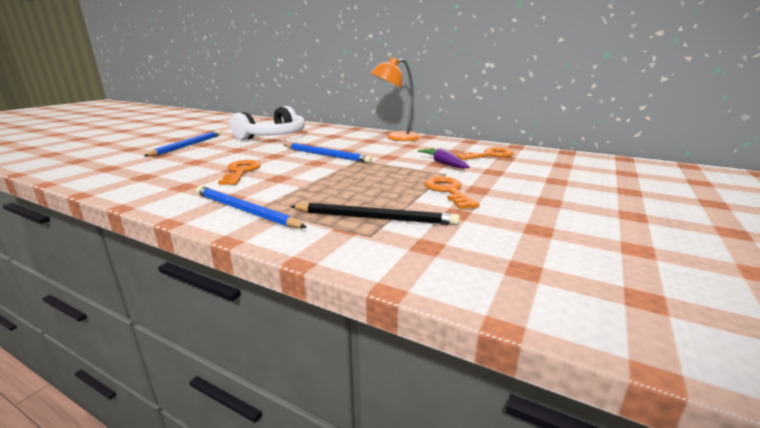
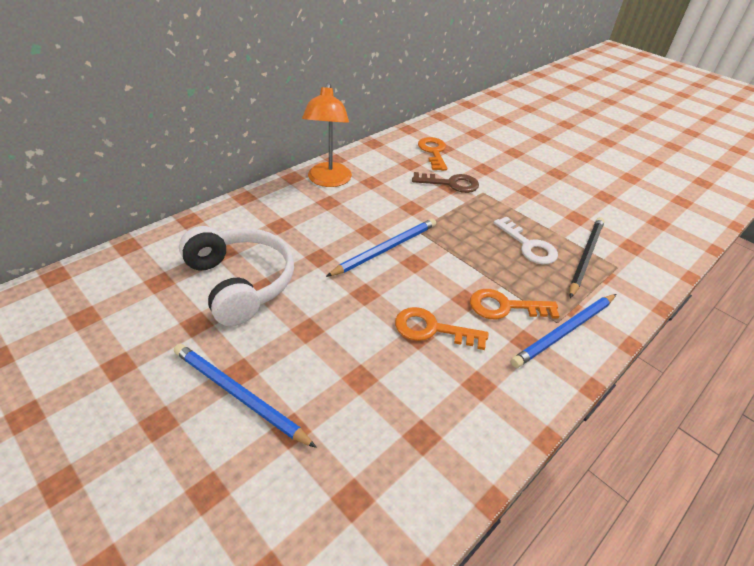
camera: 75 degrees left, 20 degrees up
(371, 193) = (528, 246): none -> white key
(443, 163) = (451, 184): purple carrot -> brown key
(448, 191) = (529, 205): orange key -> orange key (504, 307)

